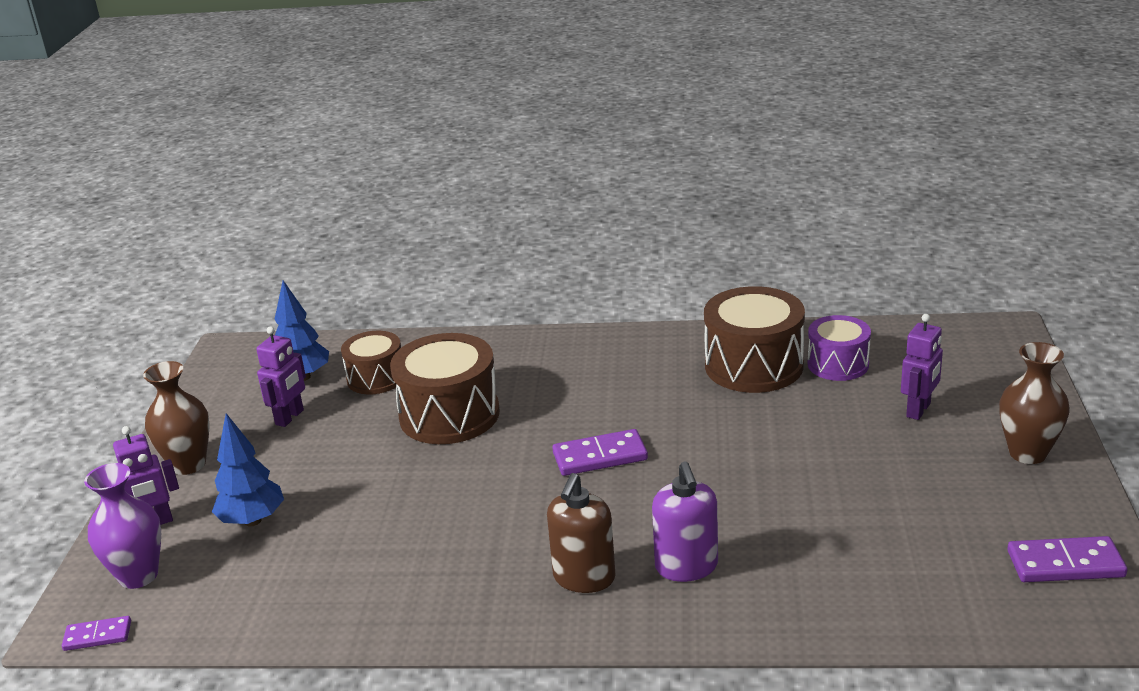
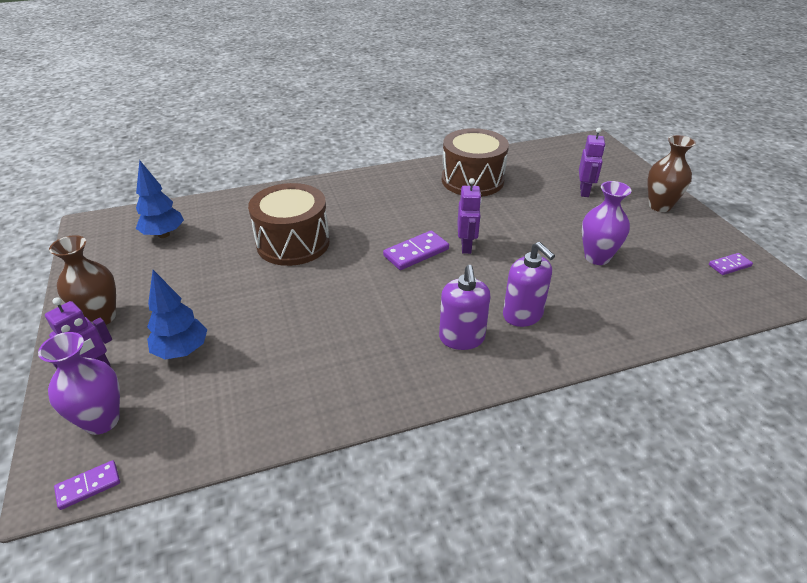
camera: 25 degrees left, 10 degrees up
(290, 417) = (169, 266): purple robot -> purple robot (466, 246)
(376, 378) = (222, 226): brown drum -> none
(584, 578) = (461, 338): brown soap dispenser -> purple soap dispenser
(838, 364) = (520, 172): purple drum -> none
(857, 511) = (597, 257): none -> purple vase
(1065, 564) = (729, 265): purple domino -> purple domino, size x0.62

